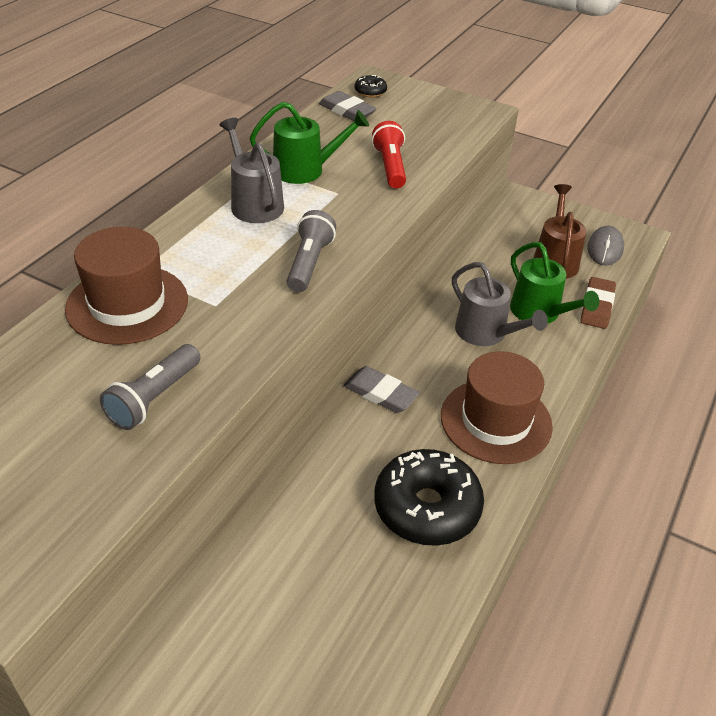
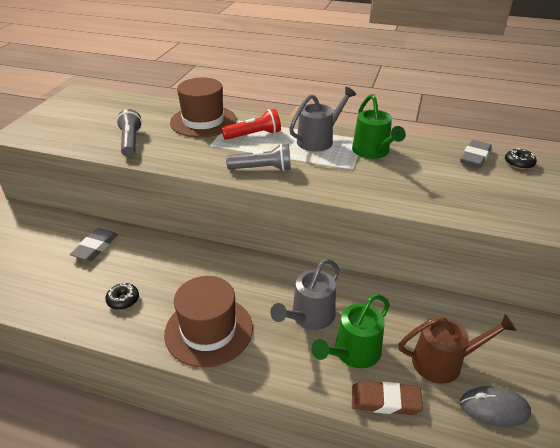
camera: 80 degrees right, 5 degrees down
(154, 398) = (130, 142): grey flashlight -> grey flashlight turned 60 degrees clockwise
(380, 393) = (224, 265): grey eraser -> grey eraser (95, 247)
(390, 167) = (406, 186): red flashlight -> red flashlight (254, 135)
(427, 508) = (123, 300): black donut -> black donut, size x0.44

